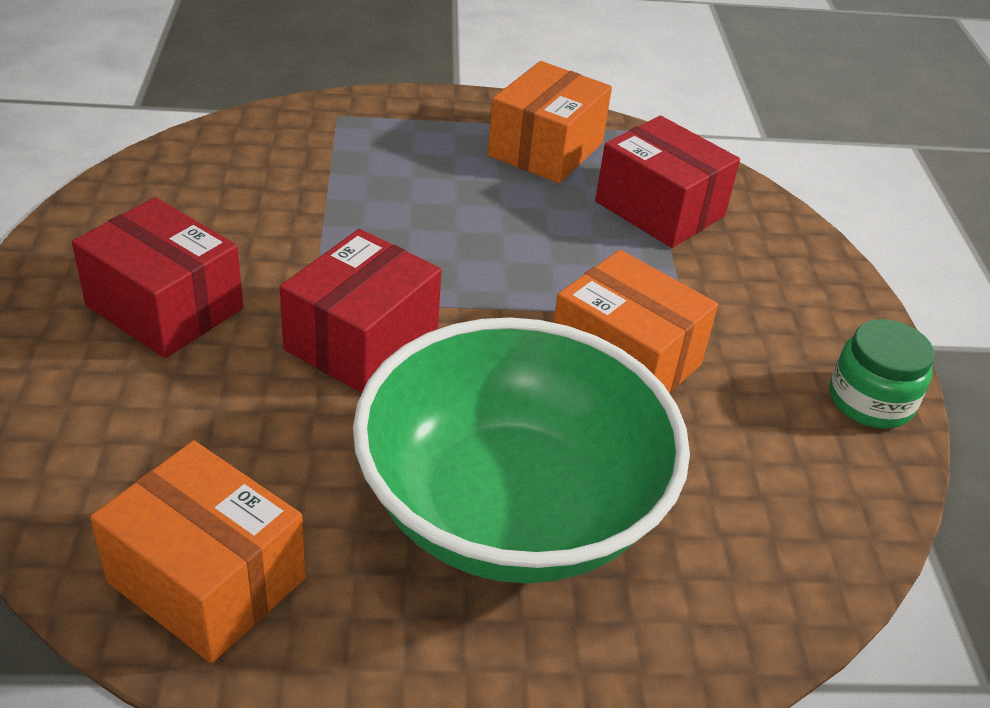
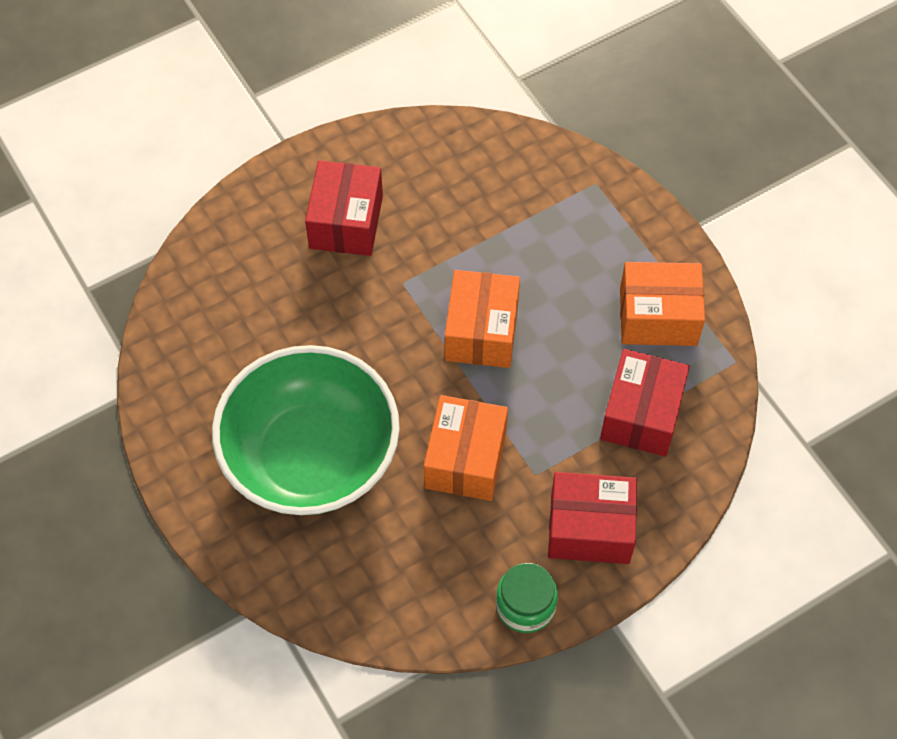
camera: 65 degrees right, 20 degrees up
(207, 580) = (189, 357): orange box -> orange box (481, 331)
(362, 340) = (386, 324): red box -> red box (590, 528)

